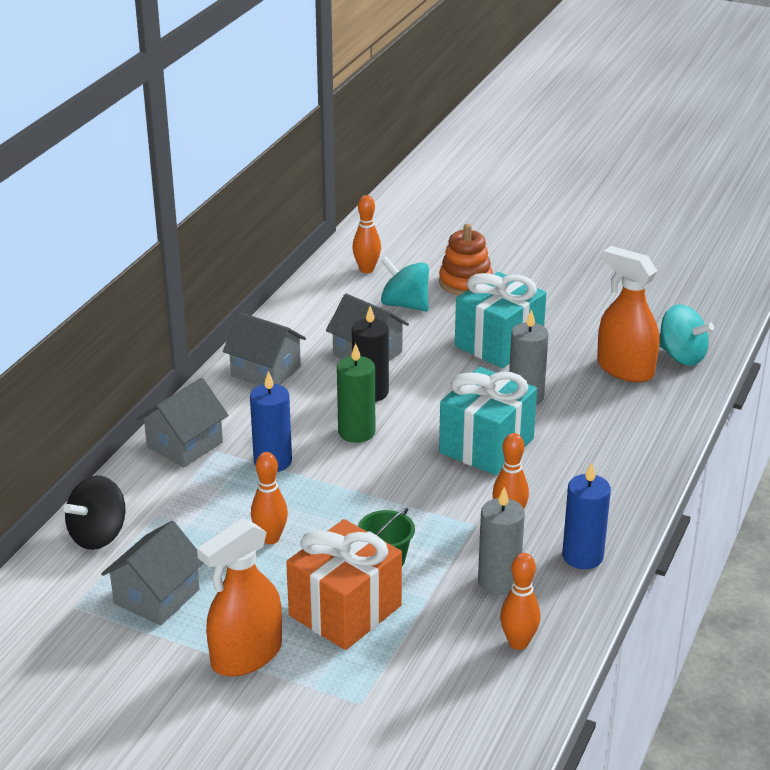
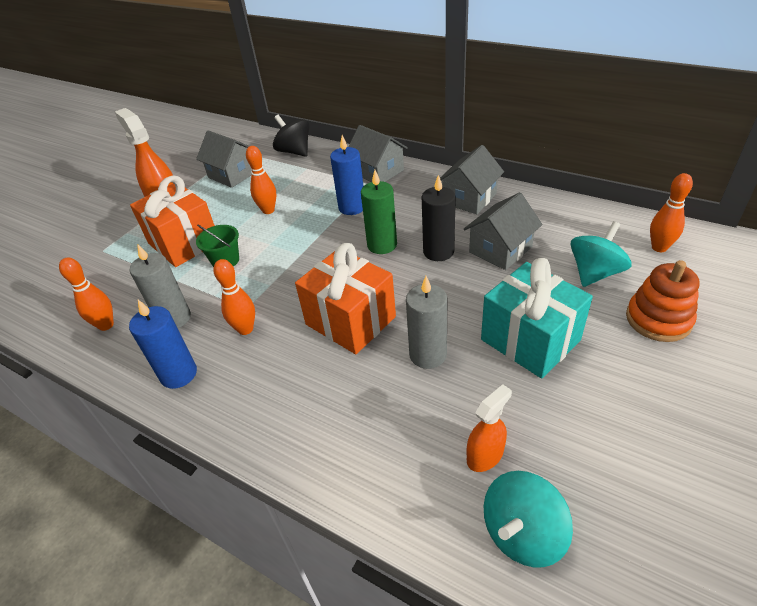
camera: 100 degrees right, 10 degrees up
(486, 446) = (350, 320): turquoise gift -> orange gift
(625, 369) = (485, 455): orange spray bottle -> orange spray bottle, size x0.57

